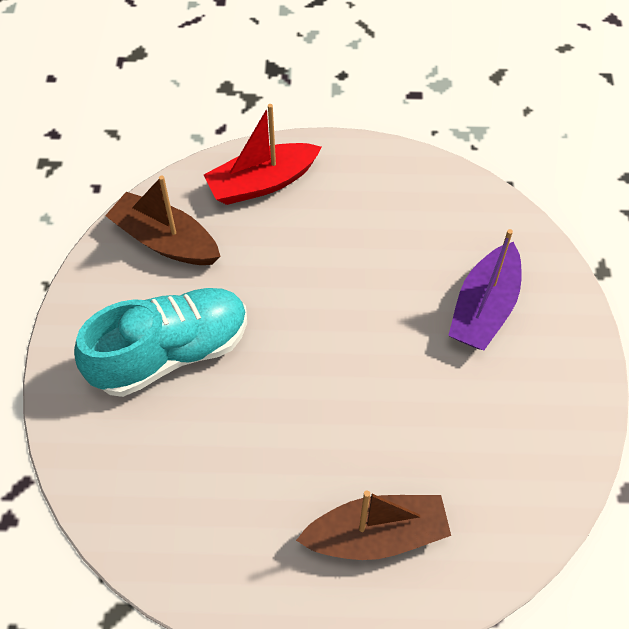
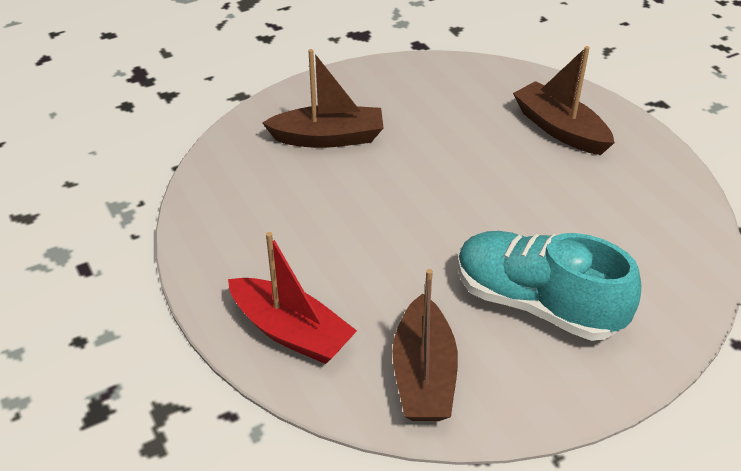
camera: 120 degrees left, 15 degrees down
(484, 308) = (328, 138): purple boat -> brown boat

